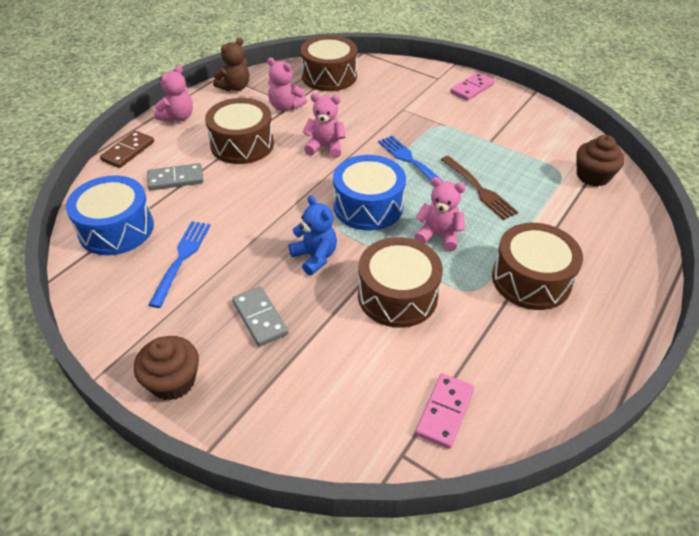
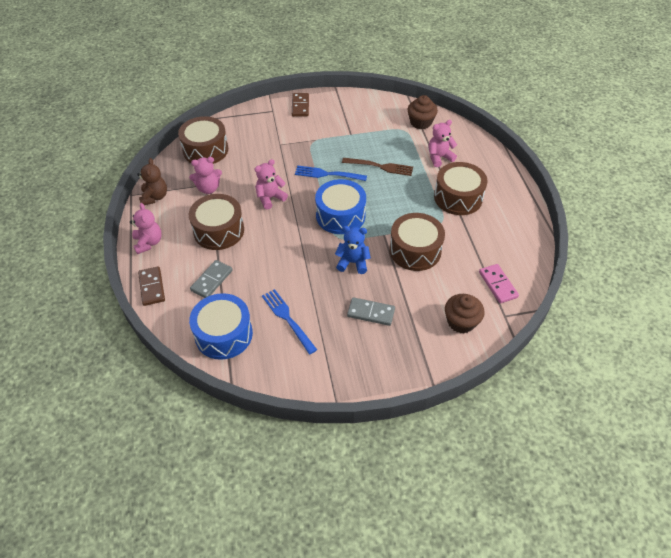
camera: 45 degrees left, 5 degrees up
(173, 381) = (375, 375): brown cupcake -> brown cupcake (461, 322)
(438, 235) = (394, 206): pink teddy bear -> pink teddy bear (439, 157)
(472, 89) = (300, 106): pink domino -> brown domino

